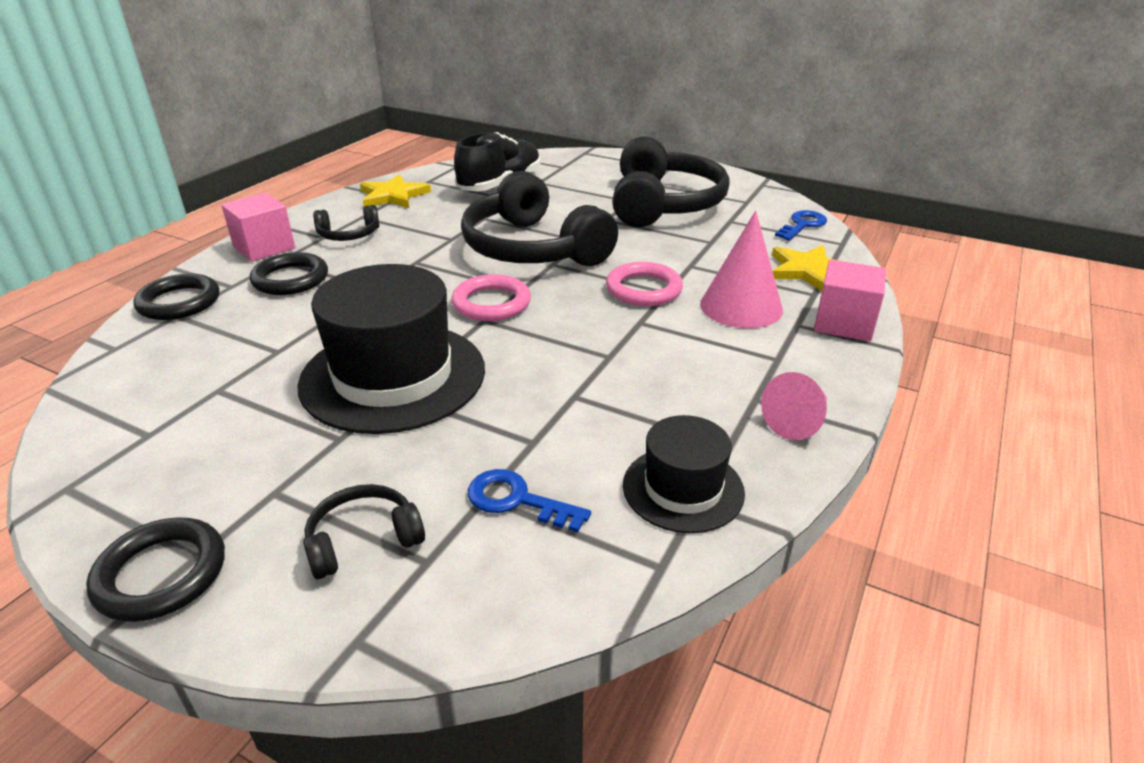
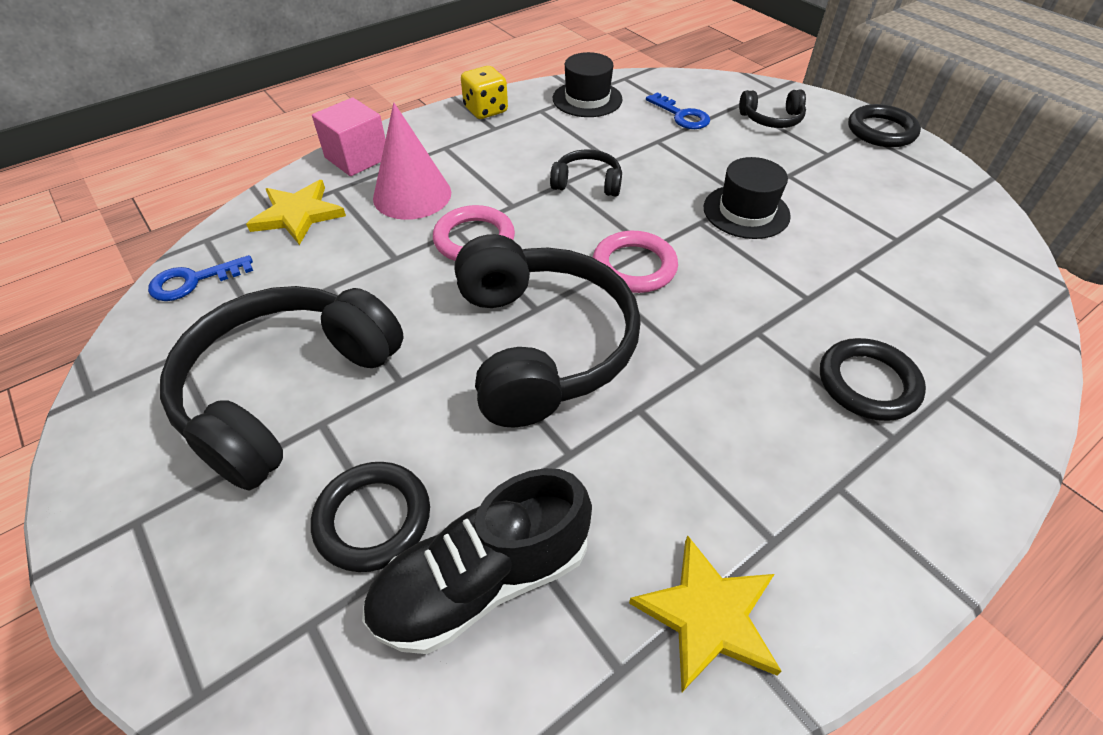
camera: 155 degrees left, 15 degrees up
(179, 302) = (1002, 380): black ring -> black ring (373, 519)
(264, 247) = (931, 485): pink cube -> none
(349, 235) = (795, 477): black headphones -> black headphones (587, 183)
(393, 376) = (746, 211): black hat -> black hat, size x0.55
(798, 421) = (486, 110): pink cone -> yellow dice

